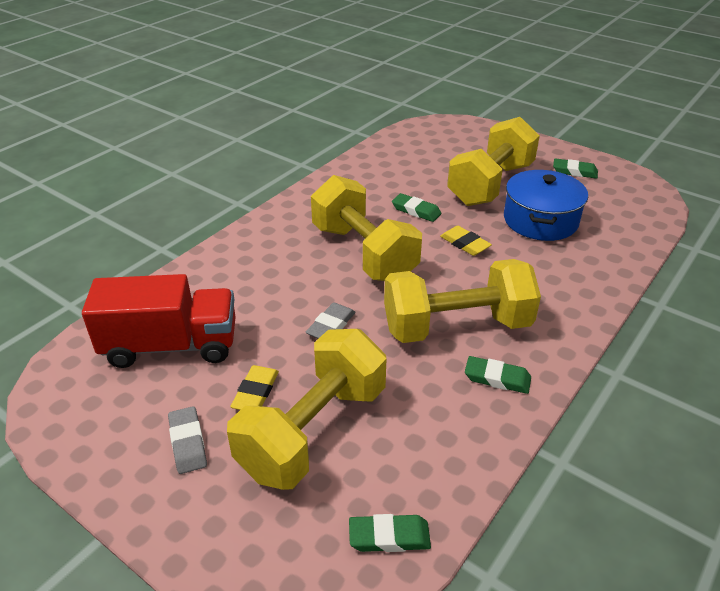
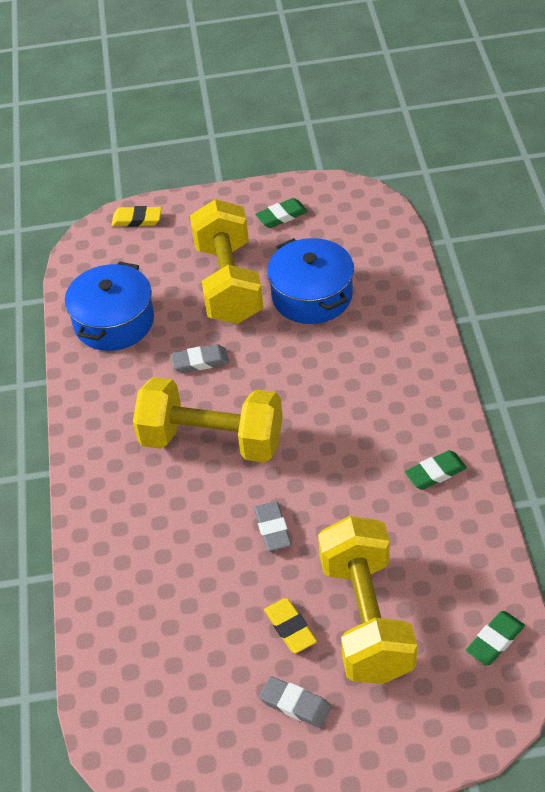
camera: 40 degrees left, 10 degrees up
(171, 345) = (174, 651): red truck -> none
(392, 164) = (114, 322): none -> blue pot
(416, 211) = (200, 361): green eraser -> grey eraser
(456, 326) = (362, 452): yellow dumbbell -> none
(465, 244) = (280, 367): yellow eraser -> yellow eraser (137, 219)

